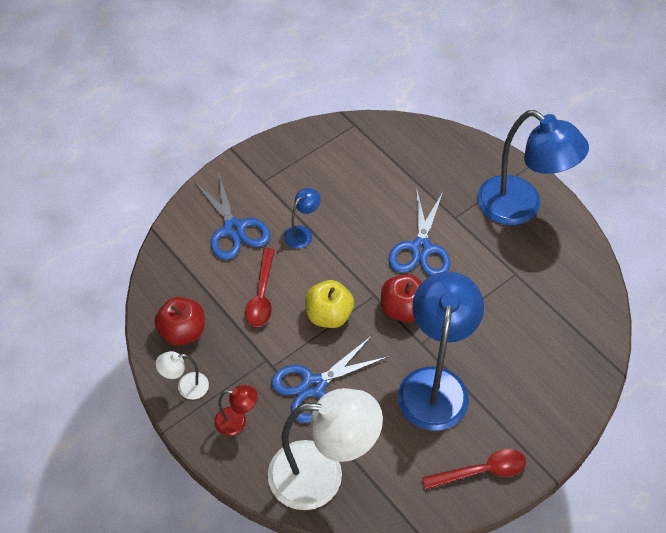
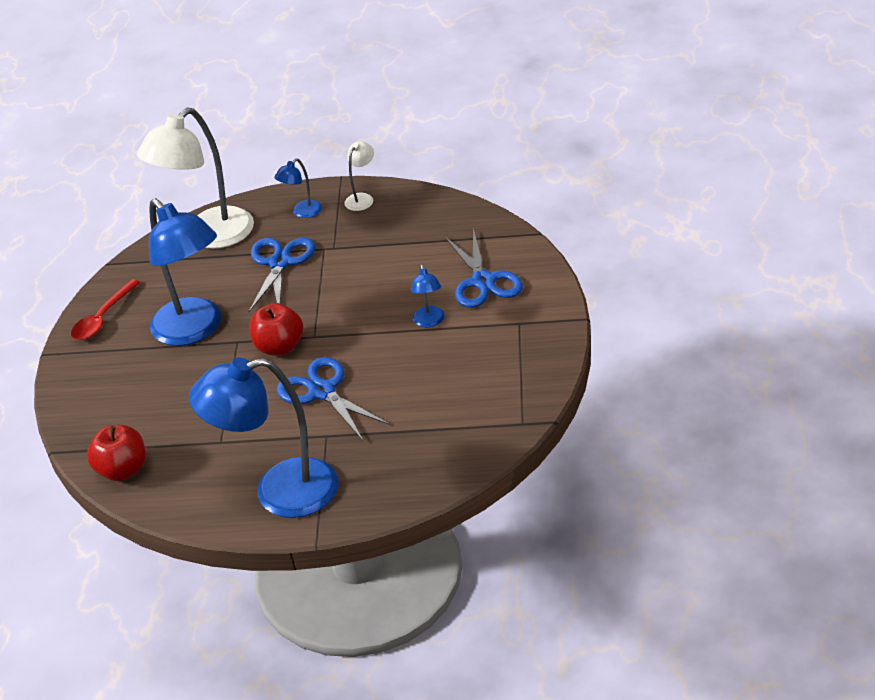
camera: 135 degrees right, 15 degrees down
(183, 332) = (413, 214): red apple -> red apple (123, 470)
(234, 229) = (483, 281): blue scissors -> blue scissors turned 120 degrees counterclockwise
(237, 421) = (302, 213): red lamp -> blue lamp
(261, 296) = (394, 269): red spoon -> none
(329, 315) = (329, 299): yellow apple -> none

